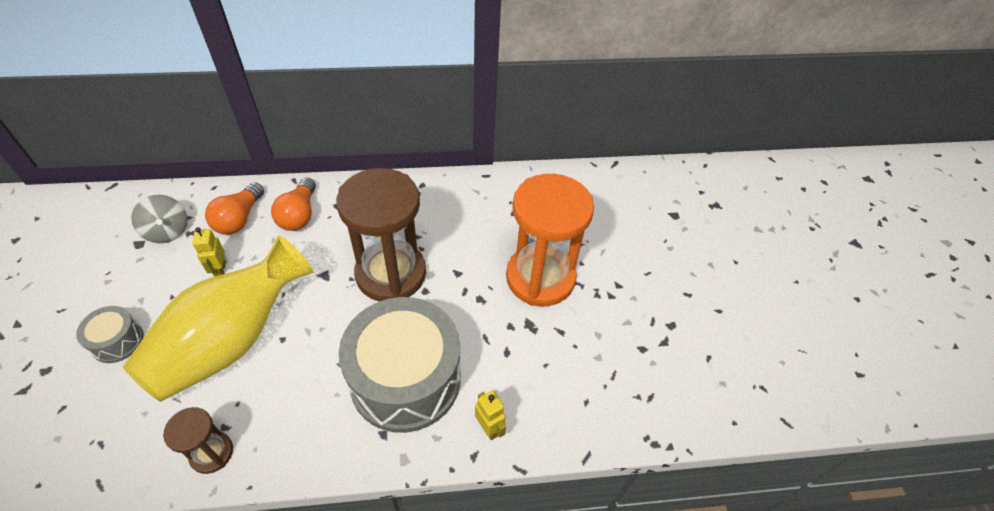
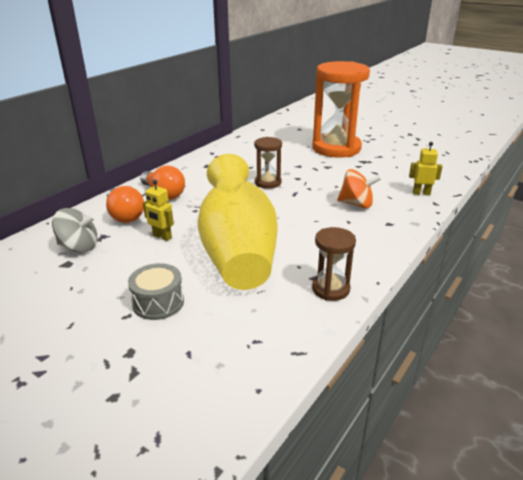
camera: 45 degrees left, 20 degrees down
(391, 274) = (268, 183): brown hourglass -> brown hourglass, size x0.48
(405, 379) = (356, 204): grey drum -> orange spinning top

